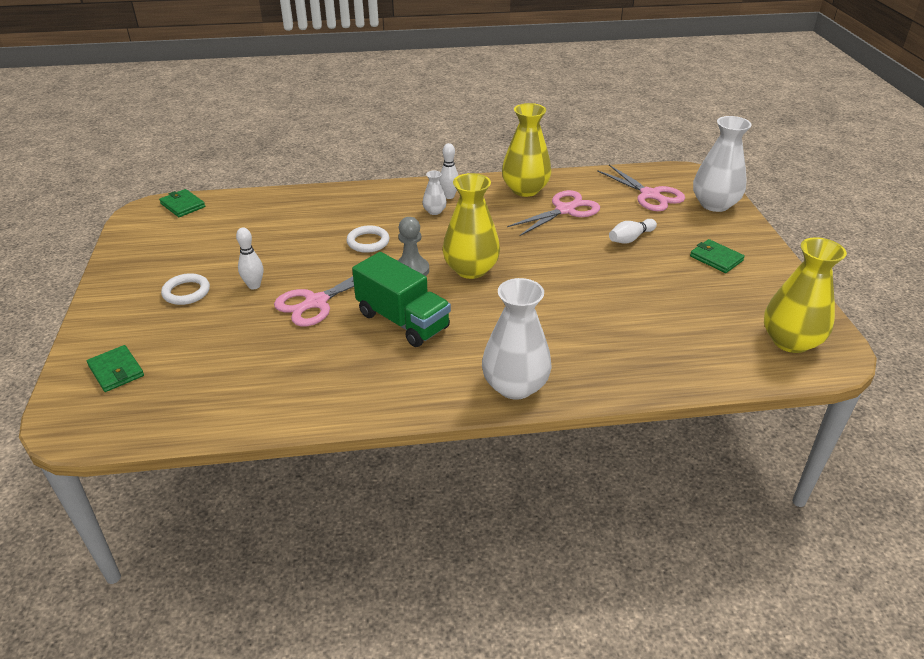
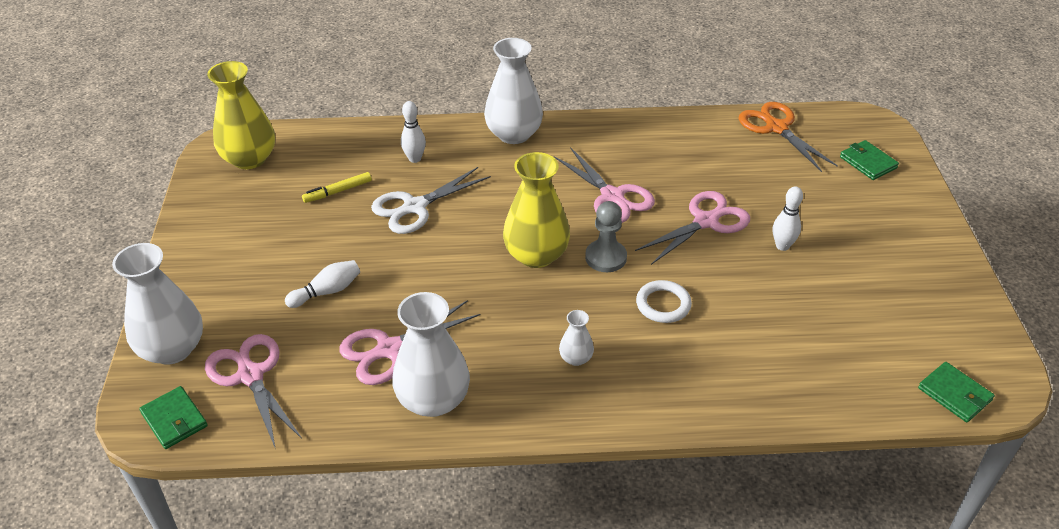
camera: 175 degrees left, 5 degrees up
(186, 292) = (854, 241): white ring -> none
(196, 411) = (776, 128): none -> orange scissors
(402, 321) = (612, 196): green truck -> pink scissors
(449, 196) = (552, 391): white bowling pin -> white bowling pin (415, 159)
(525, 190) = (433, 400): yellow vase -> white vase
(592, 302) = (415, 207): none -> white scissors
(674, 312) = (338, 191): none -> yellow marker
(716, 258) = (244, 255): green wallet -> green wallet (174, 420)

